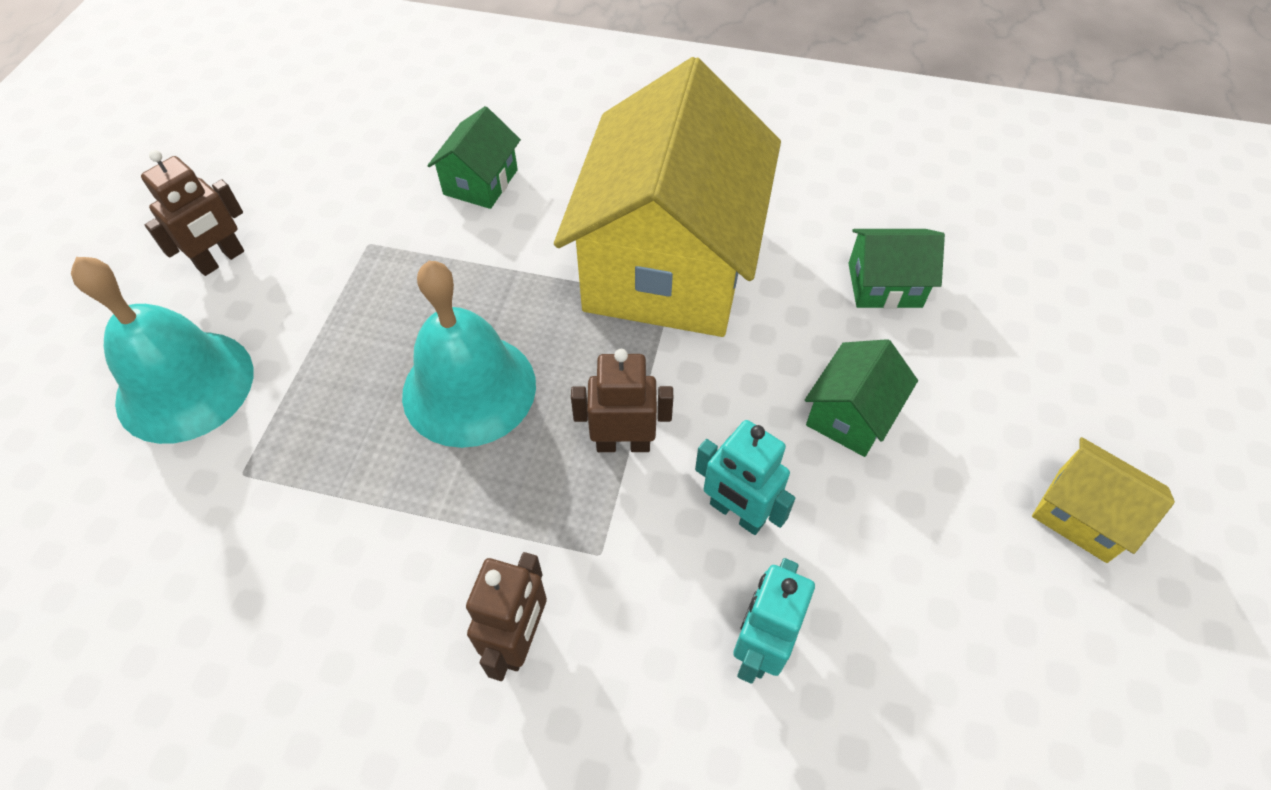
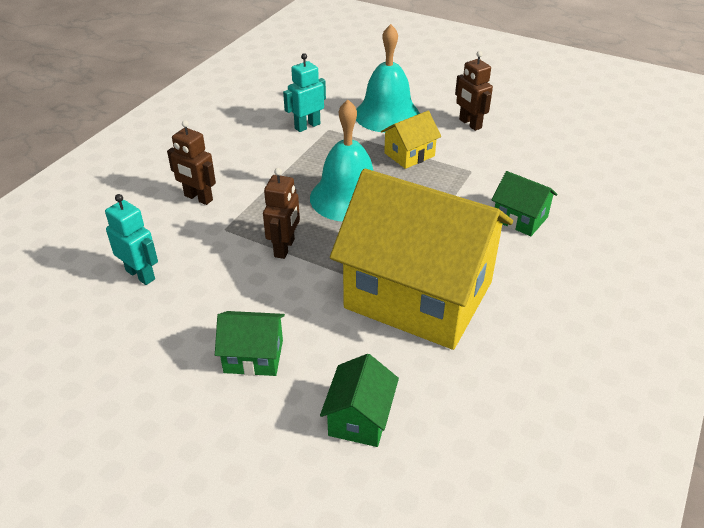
camera: 105 degrees right, 15 degrees down
(736, 513) = (216, 284): turquoise robot -> turquoise robot (307, 126)
(851, 415) = (253, 356): green house -> green house turned 45 degrees counterclockwise
(1082, 514) = (111, 461): yellow house -> yellow house (409, 154)

